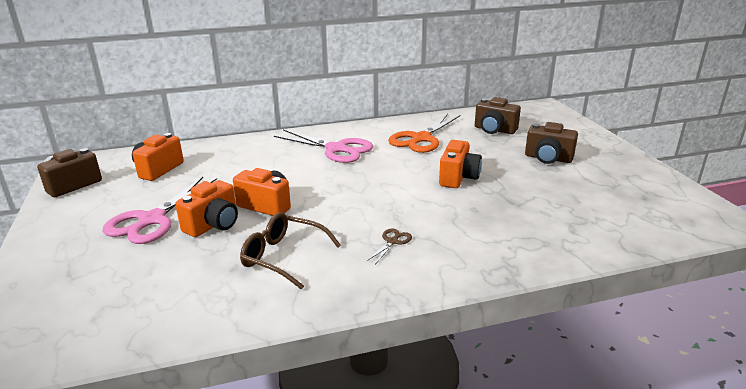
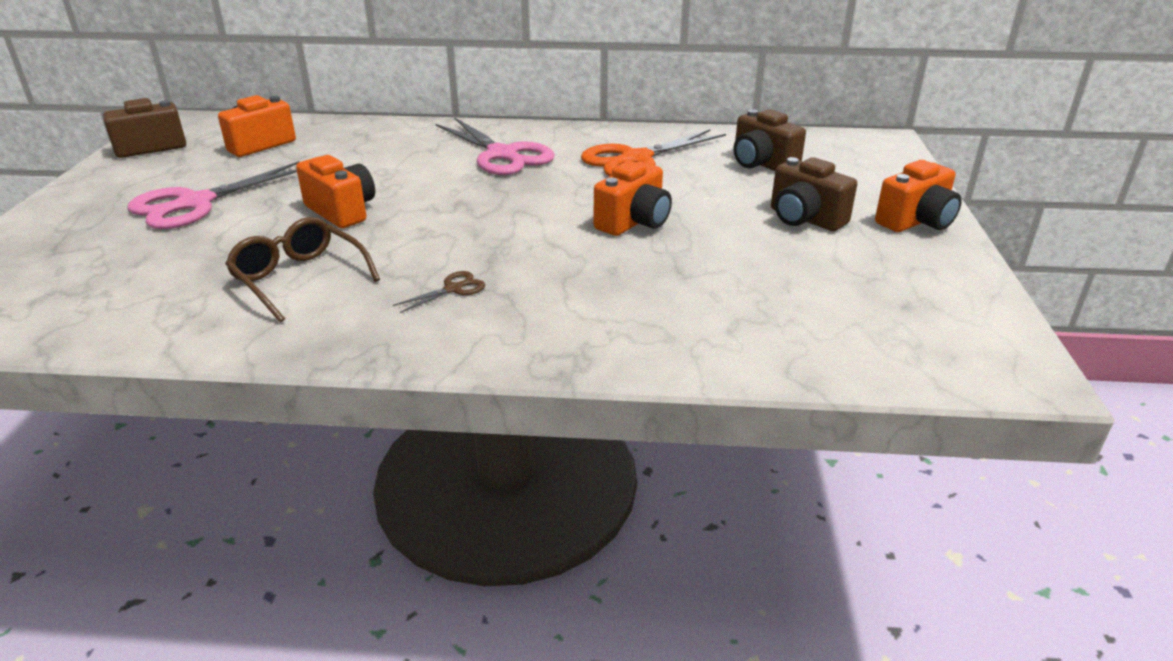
camera: 20 degrees right, 5 degrees up
(213, 225) = (257, 223): orange camera -> orange camera (916, 222)

